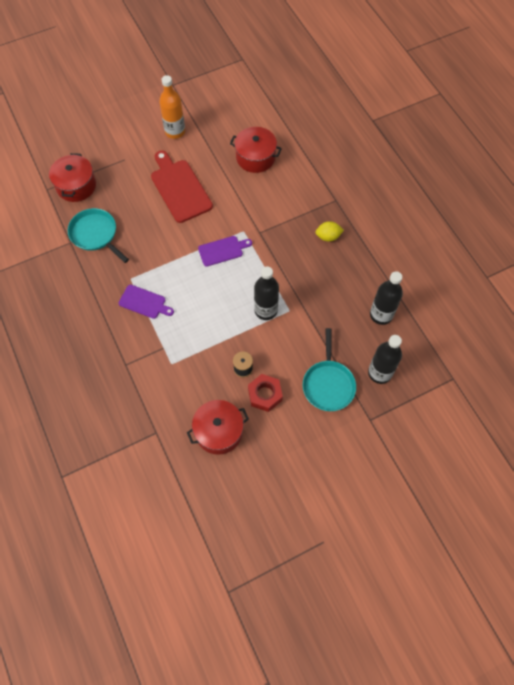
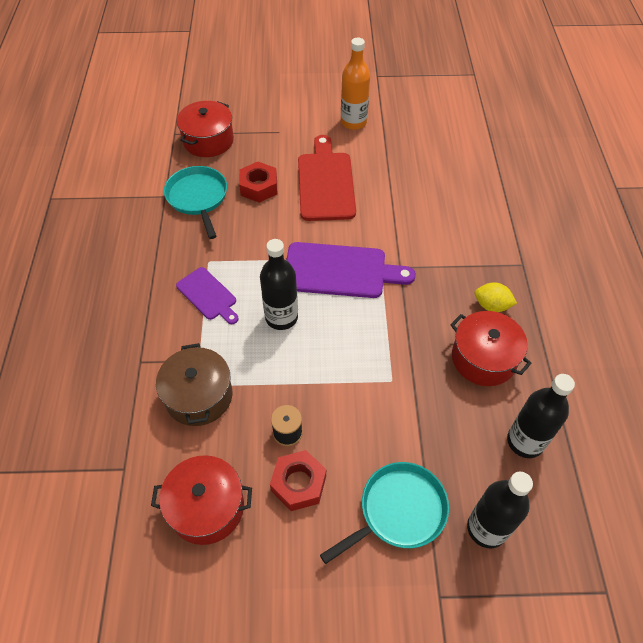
camera: 25 degrees right, 10 degrees down
(134, 209) = (259, 187): none -> red nut
(176, 370) = (199, 396): none -> brown pot
(222, 250) = (340, 271): purple cutting board -> purple cutting board, size x1.72
(255, 157) = (438, 180): red pot -> red pot (483, 358)
(266, 310) = (359, 367): black bottle -> black bottle (281, 317)
(328, 384) = (399, 510): turquoise pan -> turquoise pan turned 150 degrees counterclockwise

